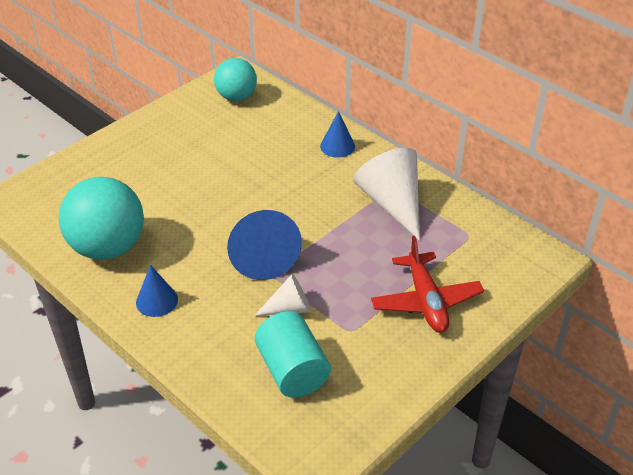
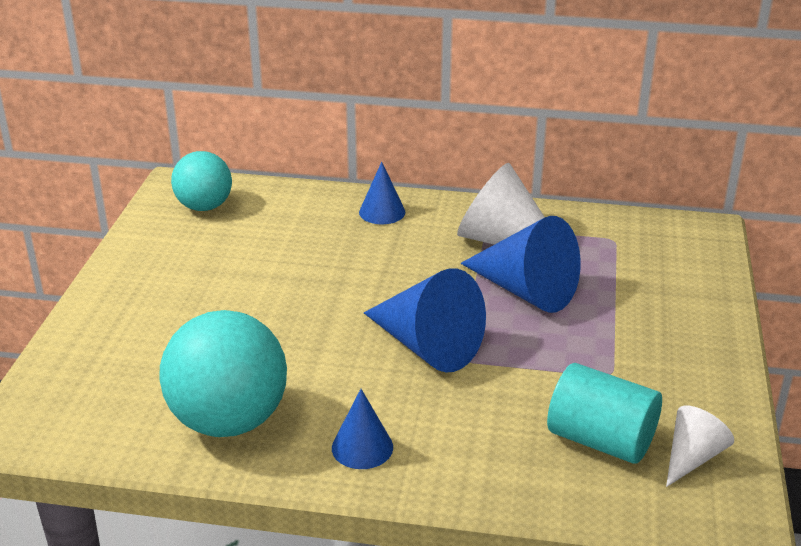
camera: 35 degrees left, 10 degrees down
(289, 308) = (522, 383): white cone -> white cone (692, 457)
(364, 246) = (526, 291): none -> blue cone
(426, 301) = (647, 313): red plane -> none

